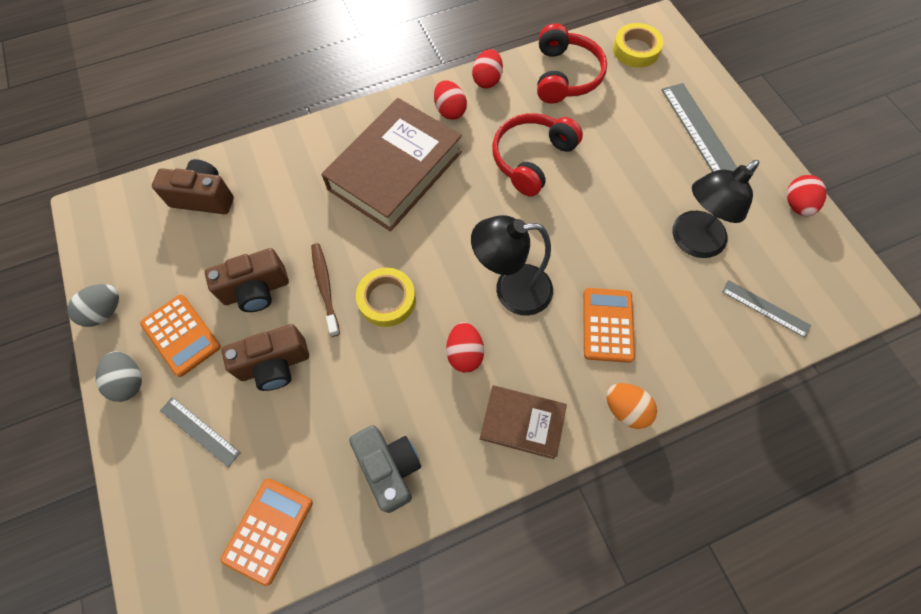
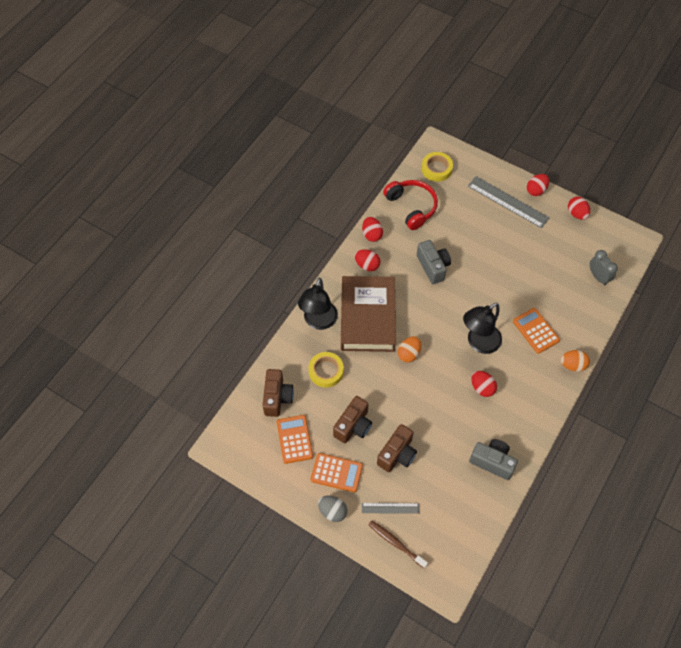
camera: 35 degrees left, 5 degrees down
(105, 312) = (284, 489): grey egg -> none
(204, 198) = (277, 397): brown camera -> brown camera turned 120 degrees clockwise
(268, 530) = (462, 525): orange calculator -> orange calculator (294, 439)
(325, 287) = (387, 401): brown toothbrush -> brown toothbrush (396, 543)
(387, 300) = (423, 387): yellow tape -> yellow tape (326, 371)
(406, 246) = (409, 354): none -> orange egg
(522, 423) = (533, 402): brown book -> none
(532, 159) = (433, 267): red headphones -> grey camera
(690, 241) = (542, 264): black lamp -> black lamp (318, 322)
(756, 144) = (536, 190): none -> red egg
(765, 308) = (598, 277): grey ruler -> grey clock

